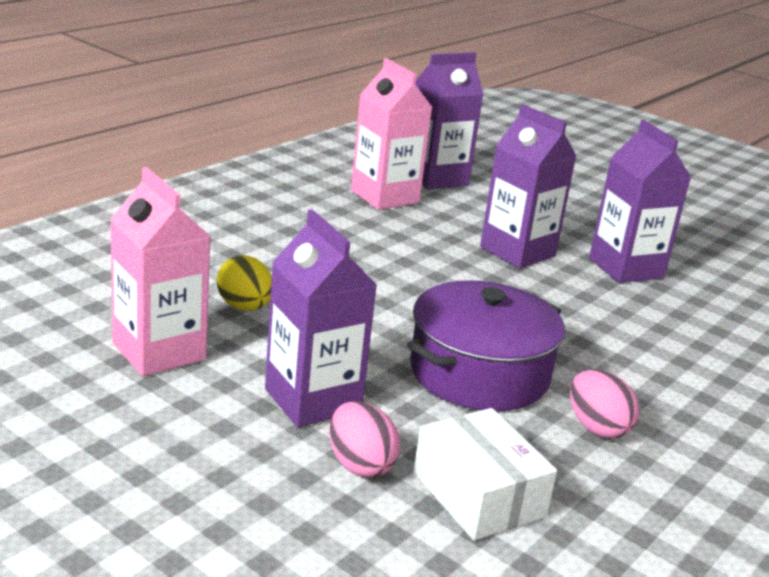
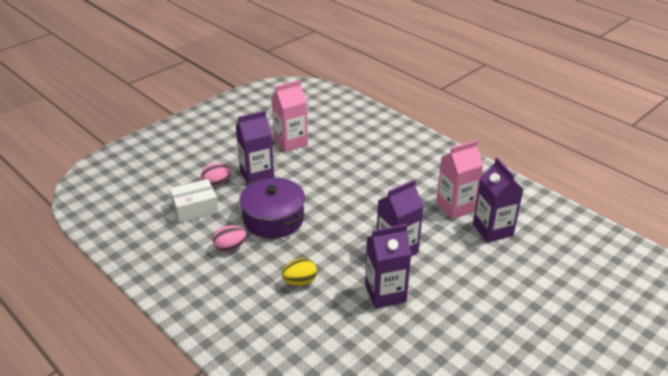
camera: 100 degrees right, 10 degrees up
(244, 307) = (325, 160): yellow egg -> yellow egg (300, 281)

